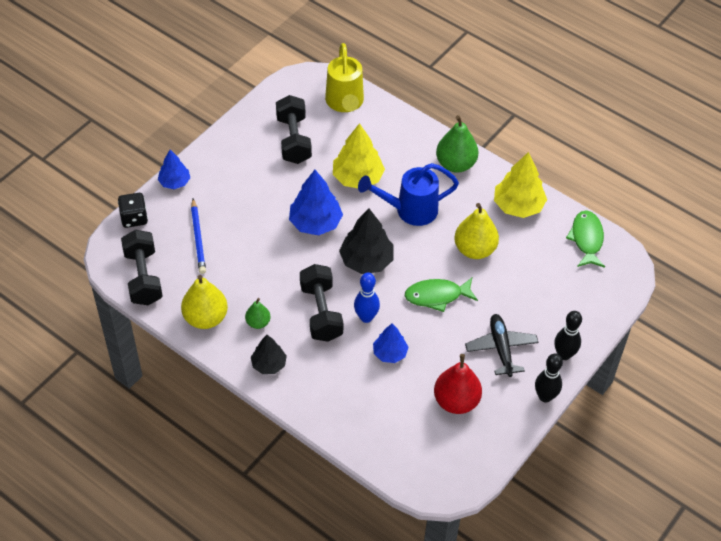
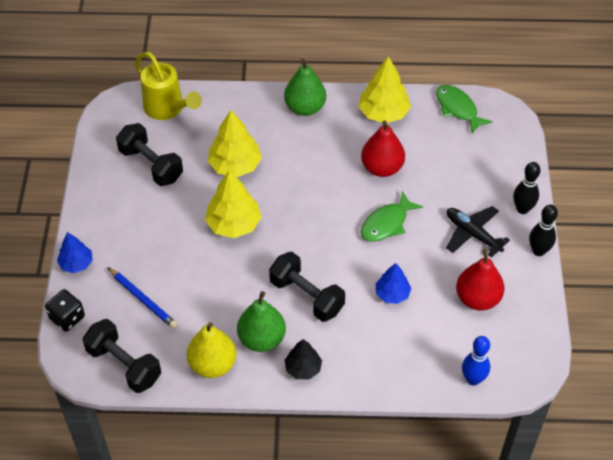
camera: 35 degrees left, 0 degrees up
(258, 323) = (262, 339): green pear -> green pear, size x1.83
(315, 223) = (233, 224): blue tree -> yellow tree
(366, 260) = (304, 230): black tree -> none
(366, 317) = (347, 277): blue bowling pin -> blue bowling pin (473, 379)
(410, 210) = (302, 167): blue watering can -> none
(474, 249) = (382, 168): yellow pear -> red pear

